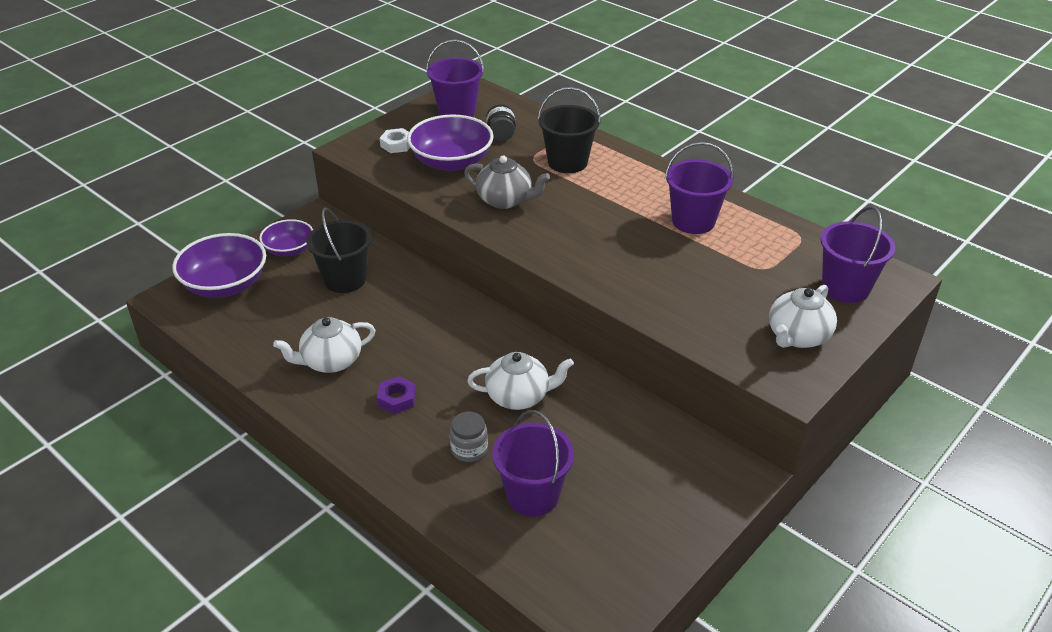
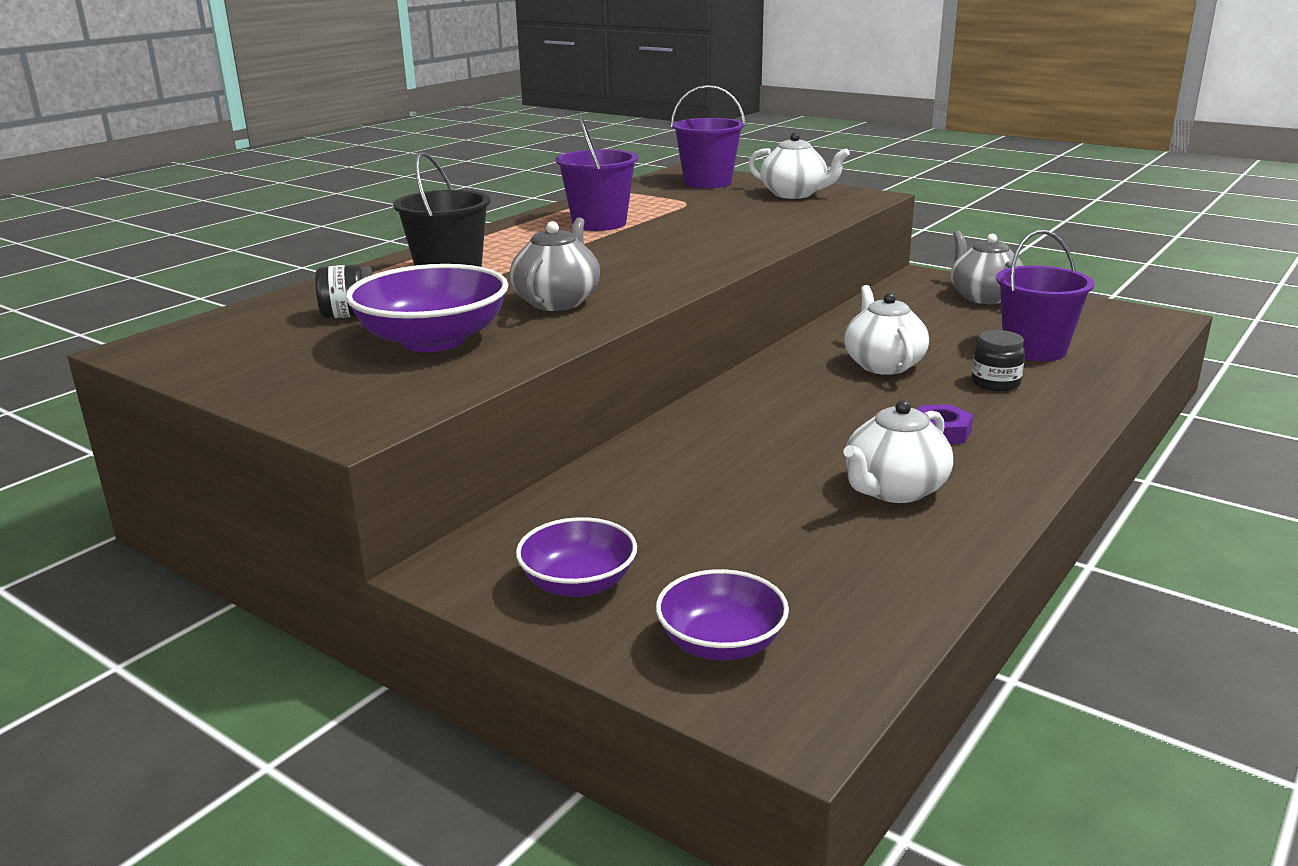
camera: 95 degrees left, 15 degrees down
(225, 285) = (721, 643): purple bowl -> purple bowl, size x0.62
(331, 361) = (894, 490): white teapot -> white teapot turned 75 degrees clockwise
(345, 279) = (670, 508): black bucket -> none
(397, 144) = (355, 385): white nut -> none
(457, 111) = (239, 350): purple bucket -> none
(469, 449) = (995, 383): grey jar -> black jar
(677, 502) = (983, 297): none -> grey teapot

